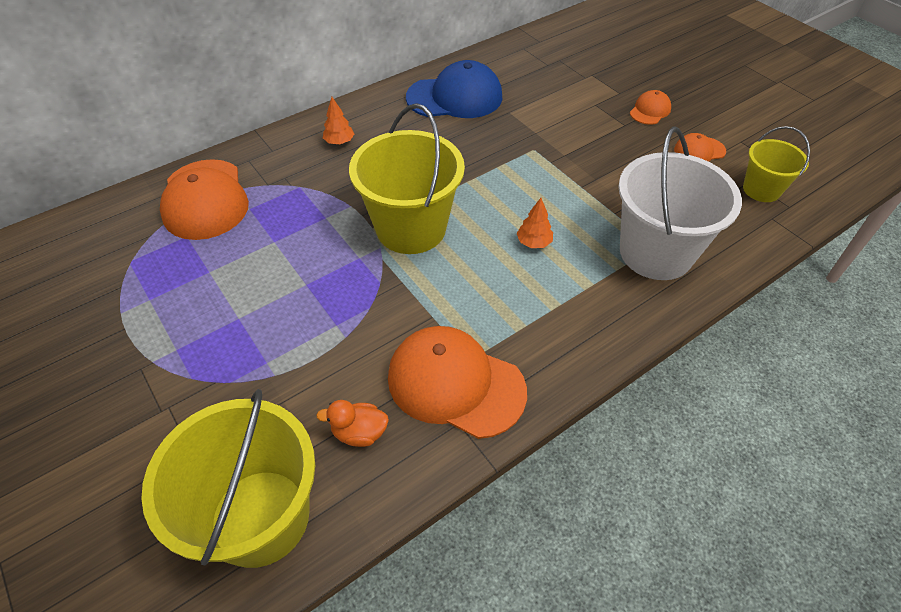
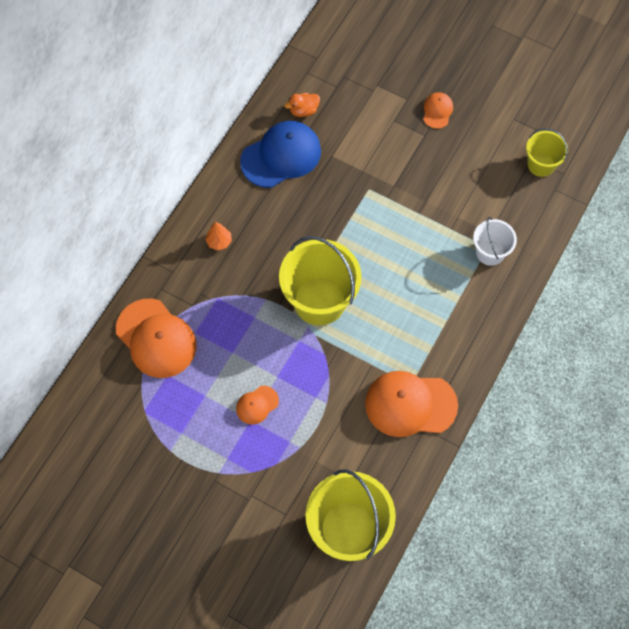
camera: 25 degrees left, 15 degrees up
(359, 432) = (372, 459): orange duck -> orange duck (303, 110)
(534, 243) = (408, 278): orange tree -> none
(656, 252) = (490, 252): white bucket -> white bucket, size x0.55
(699, 150) = (487, 141): orange cap -> orange cap (257, 405)

